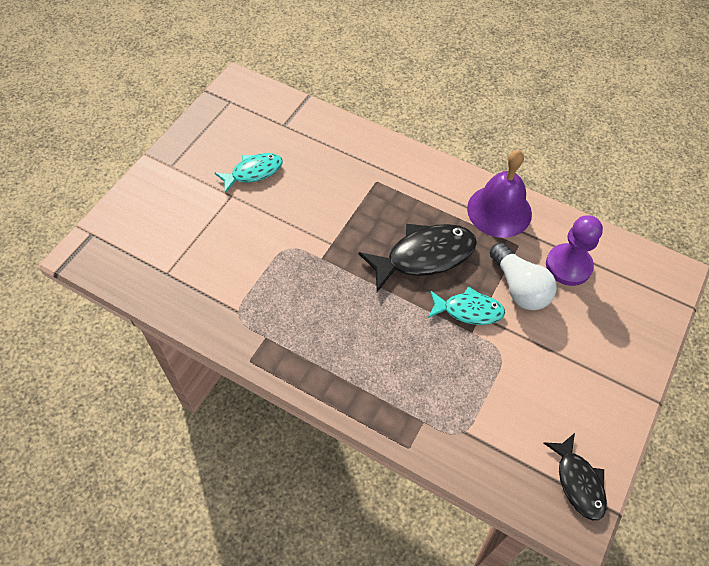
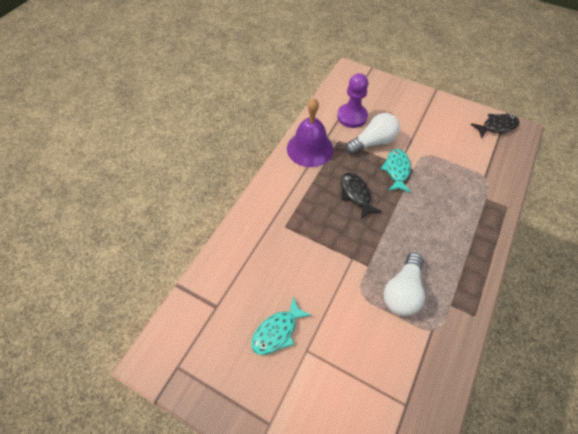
camera: 90 degrees left, 0 degrees up
(253, 172) = (277, 331): turquoise fish -> turquoise fish turned 105 degrees counterclockwise
(286, 289) = (402, 291): none -> white light bulb
(424, 256) = (356, 194): black fish -> black fish, size x0.62

